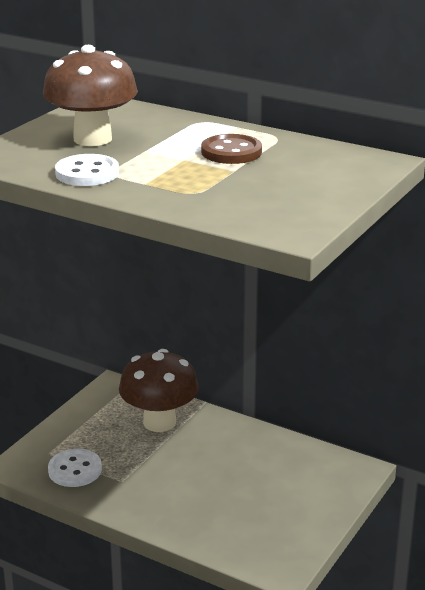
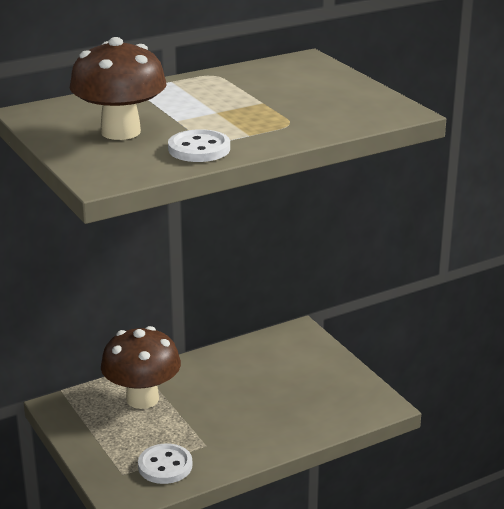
camera: 60 degrees left, 0 degrees up
(231, 152) = (225, 94): brown button -> none

